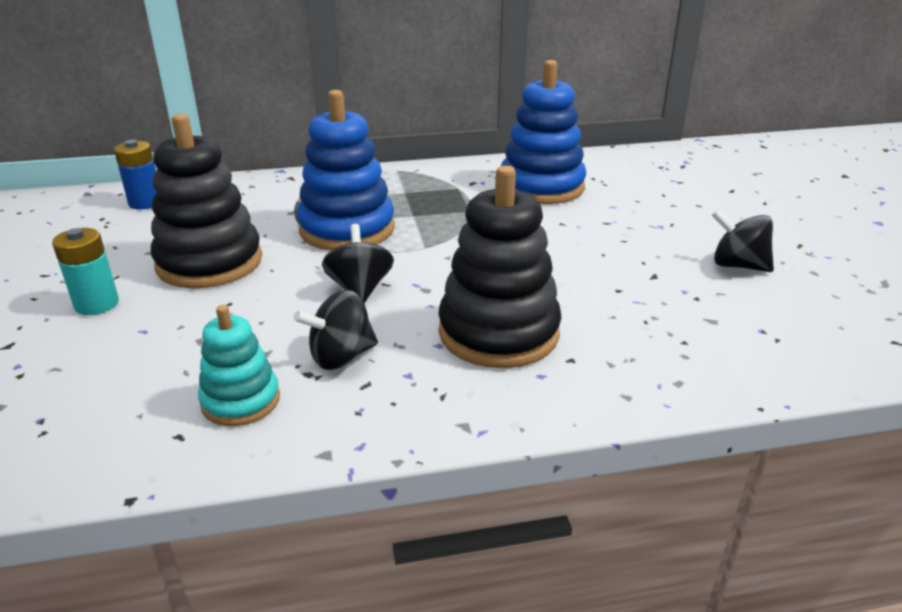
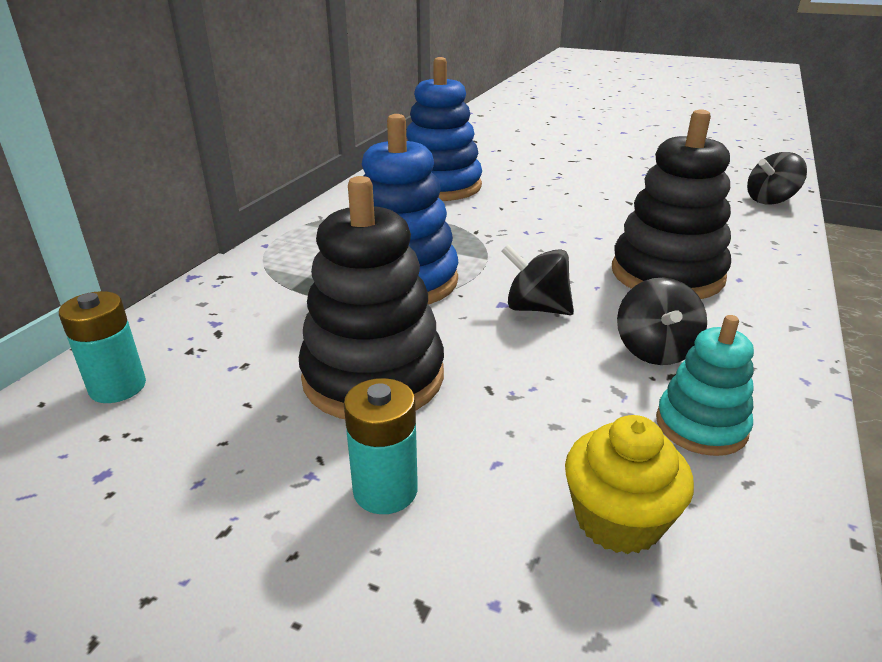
camera: 55 degrees left, 0 degrees up
(107, 388) = (618, 519): none -> yellow cupcake
(145, 203) = (118, 387): blue battery -> turquoise battery
(737, 265) = (640, 178): black spinning top -> black spinning top (770, 200)

